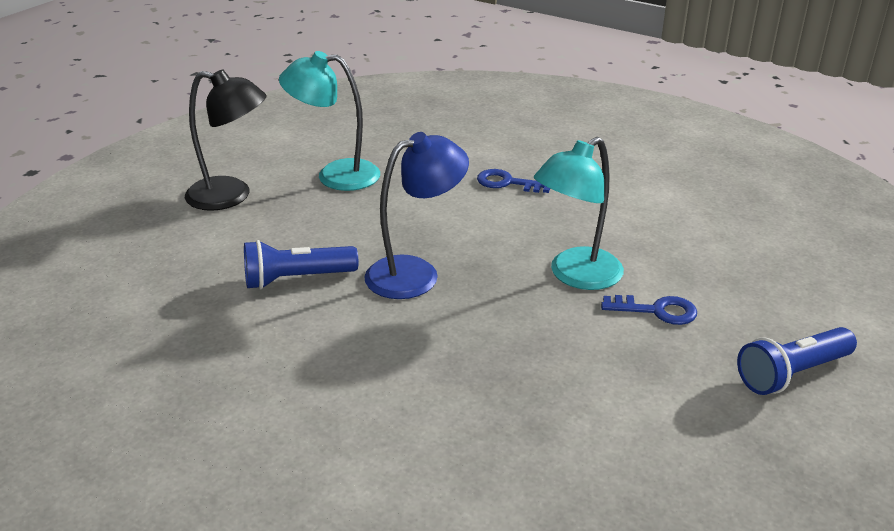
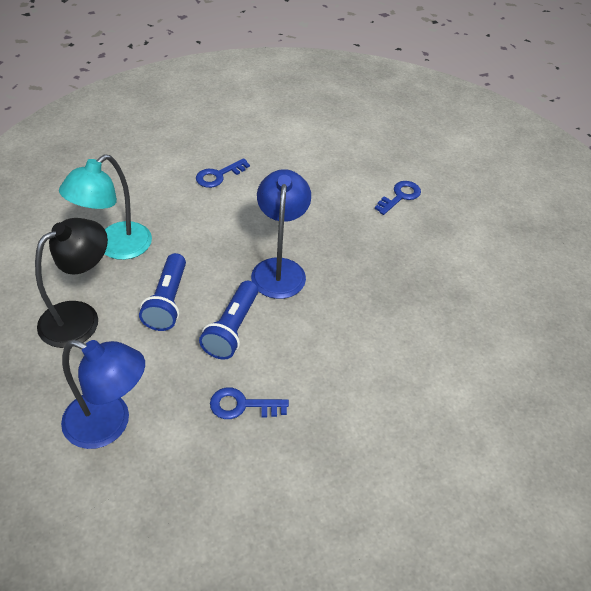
camera: 60 degrees left, 15 degrees up
(119, 263) = (109, 424): none -> blue lamp
(199, 326) = (242, 405): none -> blue key
(575, 276) = (343, 206): turquoise lamp -> none
(791, 374) = (481, 185): blue flashlight -> blue flashlight (167, 302)

